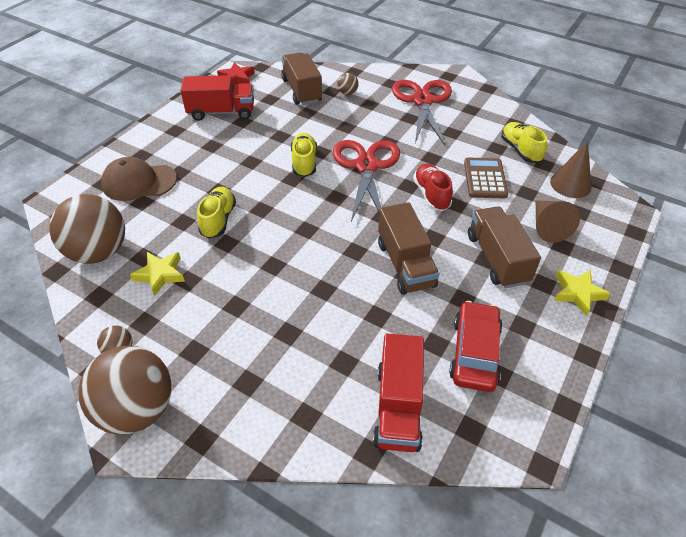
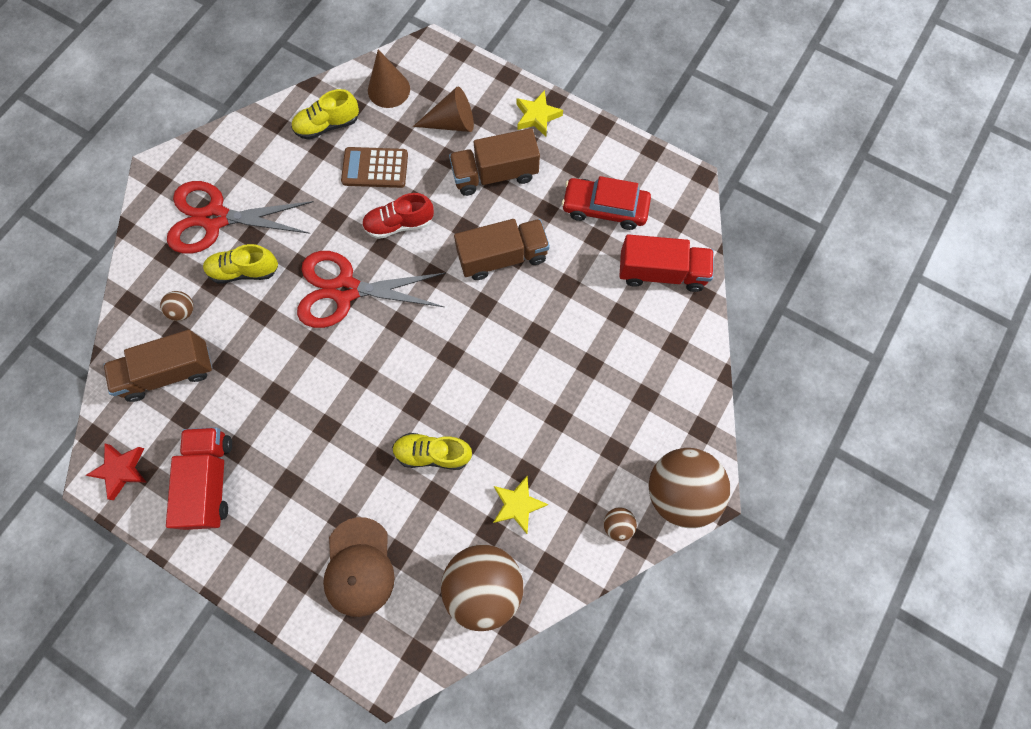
camera: 90 degrees left, 25 degrees up
(304, 162) = (333, 362): yellow shoe -> yellow shoe (244, 271)

